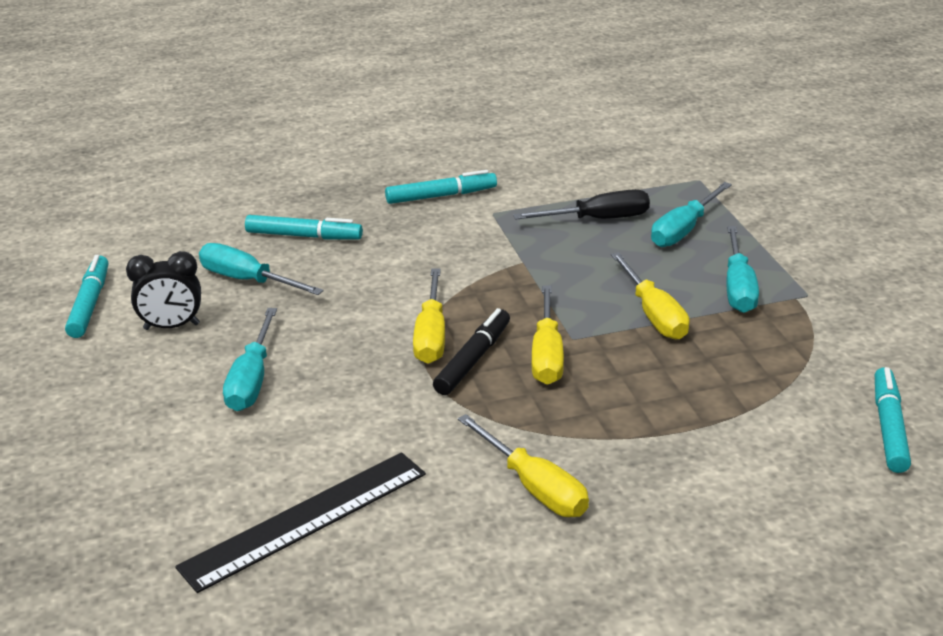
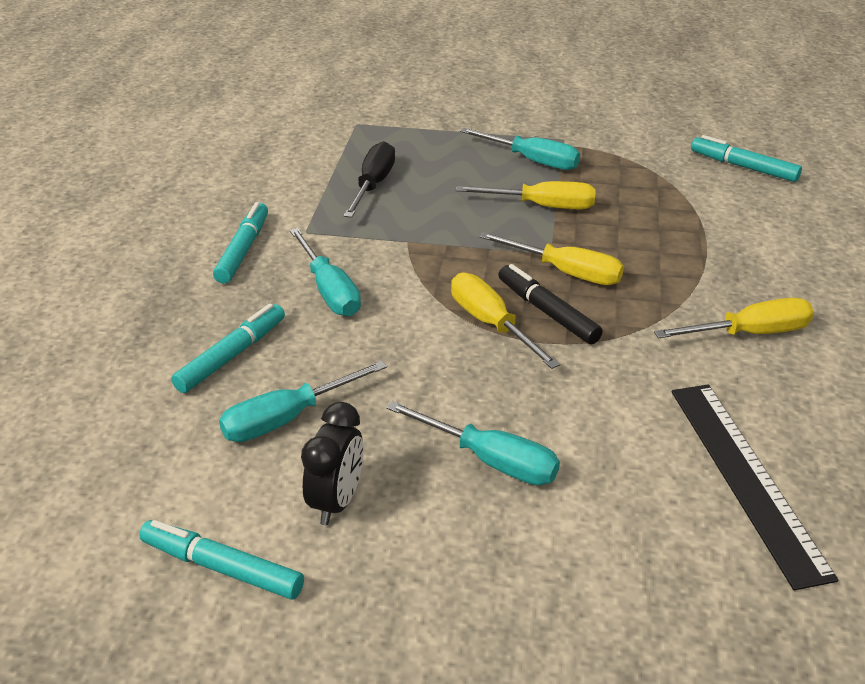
camera: 65 degrees left, 5 degrees up
(431, 335) = (491, 324): yellow screwdriver -> yellow screwdriver turned 150 degrees counterclockwise
(684, 230) = (428, 154): turquoise screwdriver -> turquoise screwdriver (329, 290)

